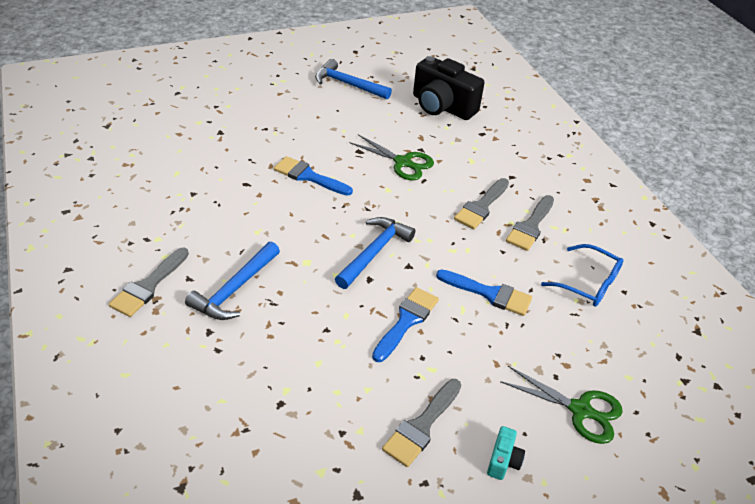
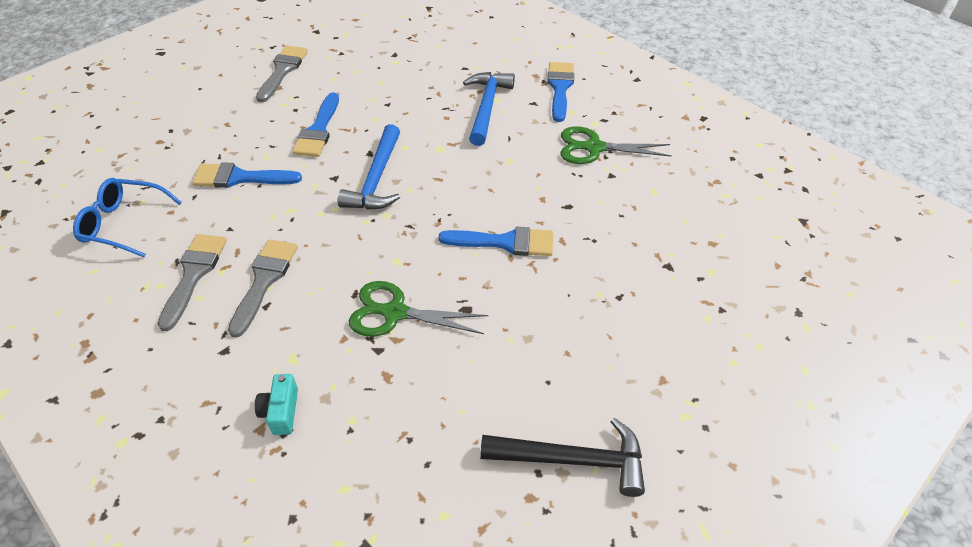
camera: 160 degrees right, 5 degrees up
(148, 286) = (560, 88): grey brush -> blue brush
(348, 84) = (572, 459): blue hammer -> black hammer
(442, 106) = (375, 475): black camera -> none
(503, 460) = (216, 70): turquoise camera -> turquoise camera (281, 411)
(580, 410) = (150, 113): green scissors -> green scissors (594, 148)

